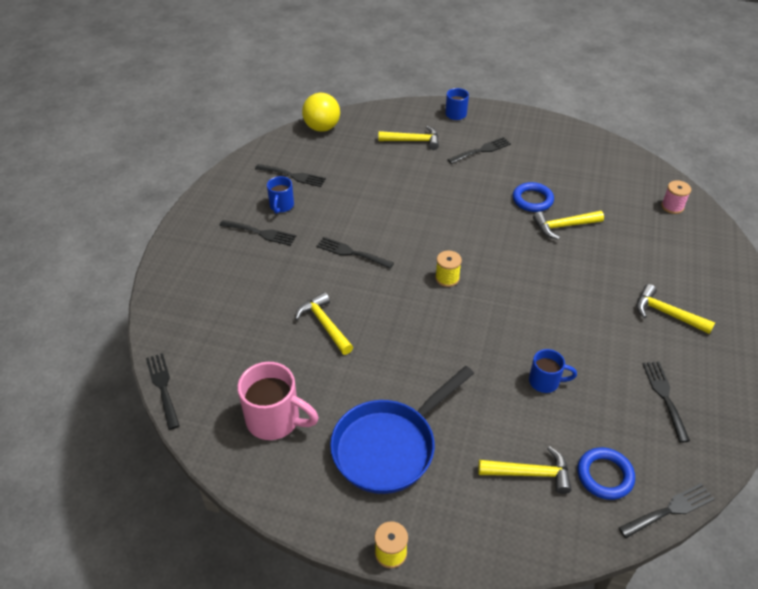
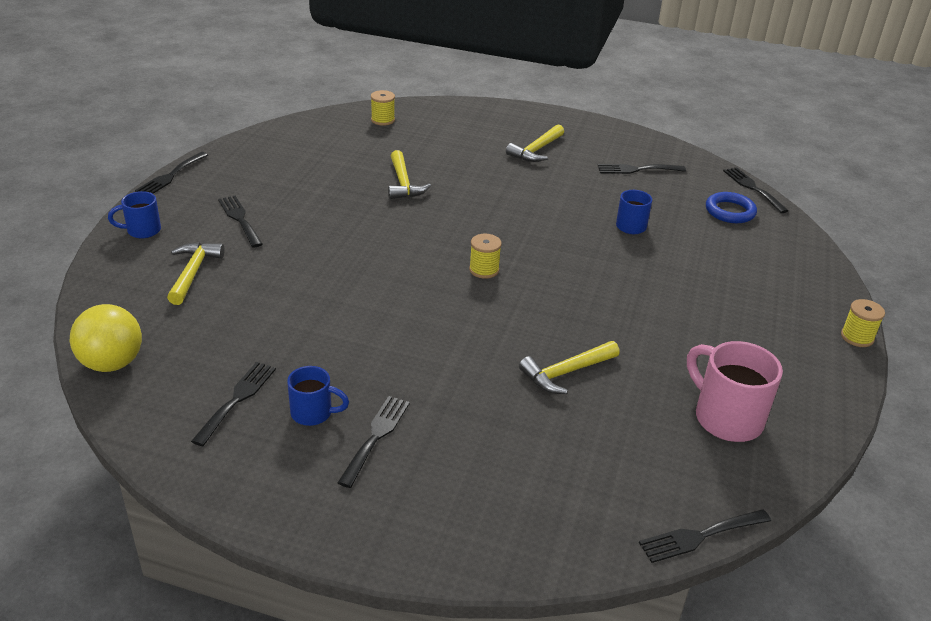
camera: 90 degrees left, 10 degrees down
(275, 419) = (726, 418): pink mug -> pink mug turned 60 degrees counterclockwise
(351, 253) = (431, 344): black fork -> black fork (170, 176)
(389, 446) = (736, 330): blue pan -> none
(530, 473) = (740, 248): yellow hammer -> none
(532, 200) = (352, 196): blue ring -> none
(672, 206) = (383, 120): pink spool -> yellow spool

